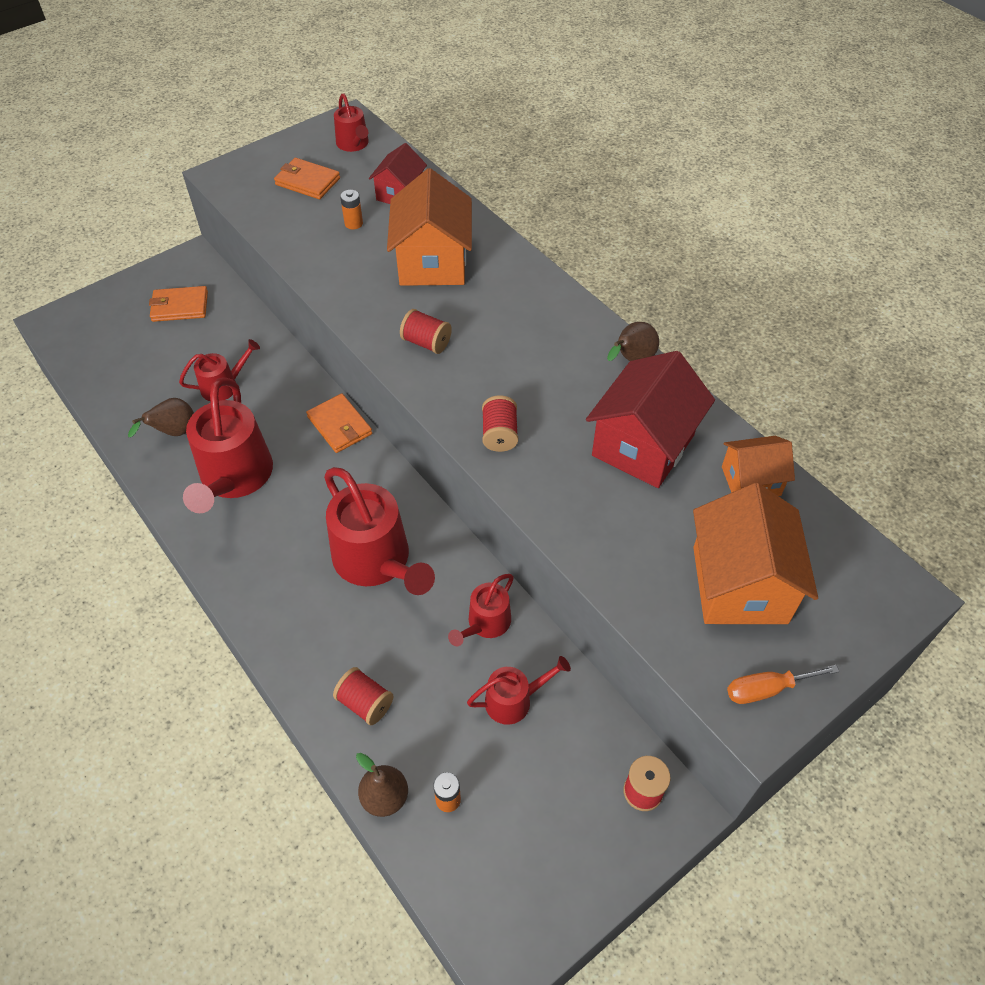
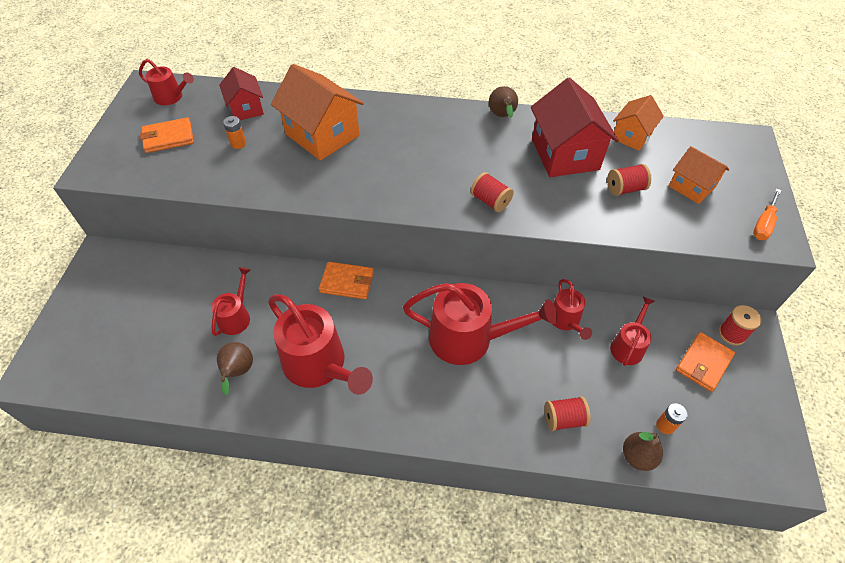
camera: 45 degrees left, 0 degrees up
(180, 306) = (133, 291): orange wallet -> orange wallet (703, 363)
(426, 342) = (381, 181): red spool -> red spool (625, 189)
(739, 585) = (691, 187): orange house -> orange house, size x0.58

